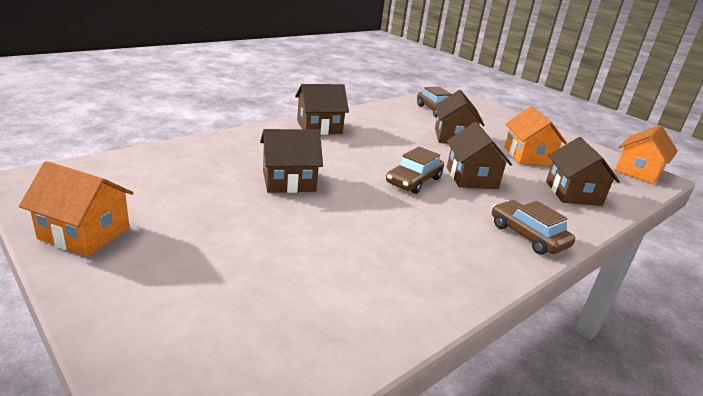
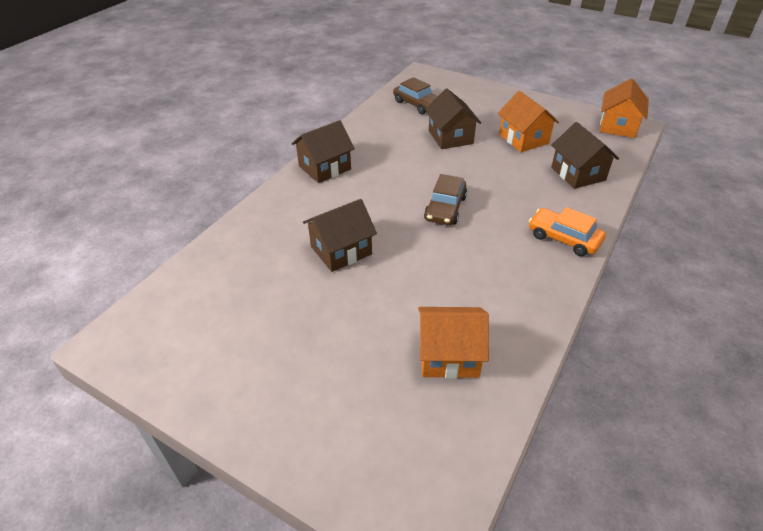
camera: 15 degrees left, 15 degrees up
(84, 233) = (209, 382): orange house -> orange house (448, 355)
(471, 178) = (490, 186): brown house -> none
(528, 235) = (564, 238): brown car -> orange car

